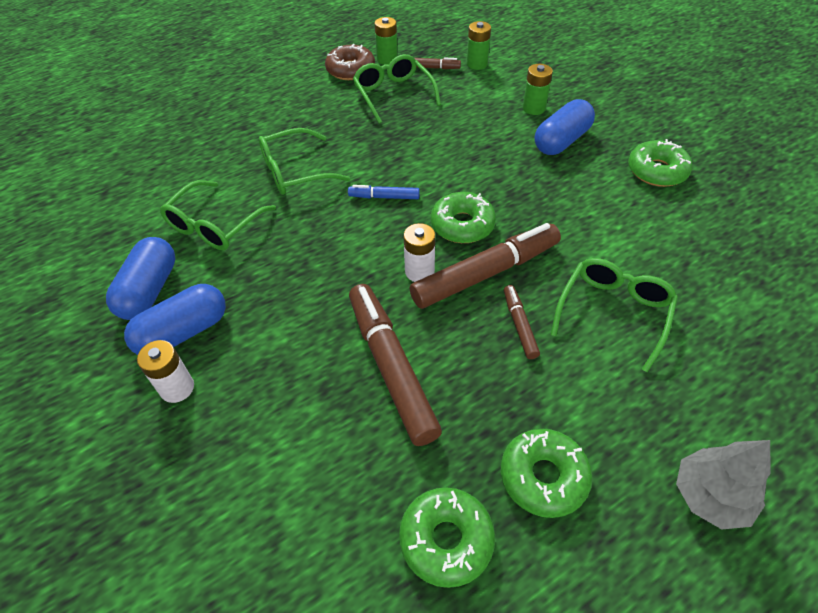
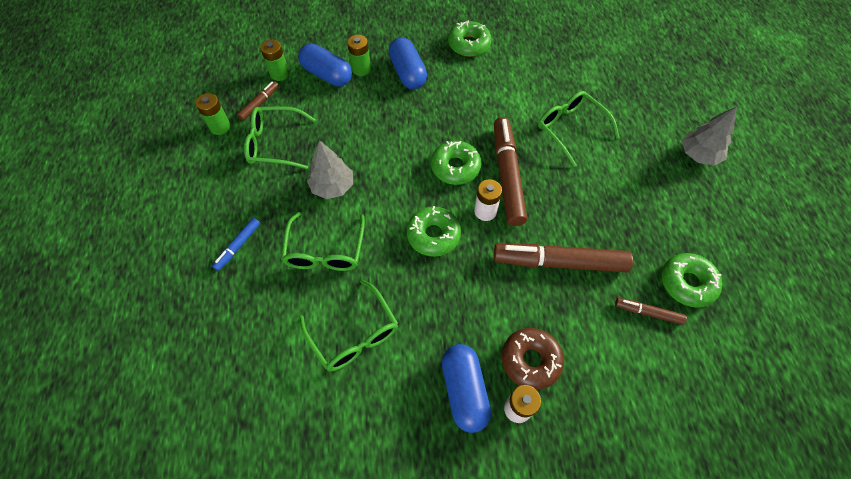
camera: 65 degrees left, 10 degrees up
(149, 290) = (403, 407): blue capsule -> blue capsule (327, 75)
(350, 70) = (213, 158): brown donut -> brown donut (530, 360)
(371, 147) = (332, 186): none -> grey tree
(384, 197) = (397, 201): blue marker -> blue marker (238, 246)
(519, 325) = (558, 178): brown marker -> brown marker (648, 313)
(543, 477) = (664, 219): green donut -> green donut (433, 235)

